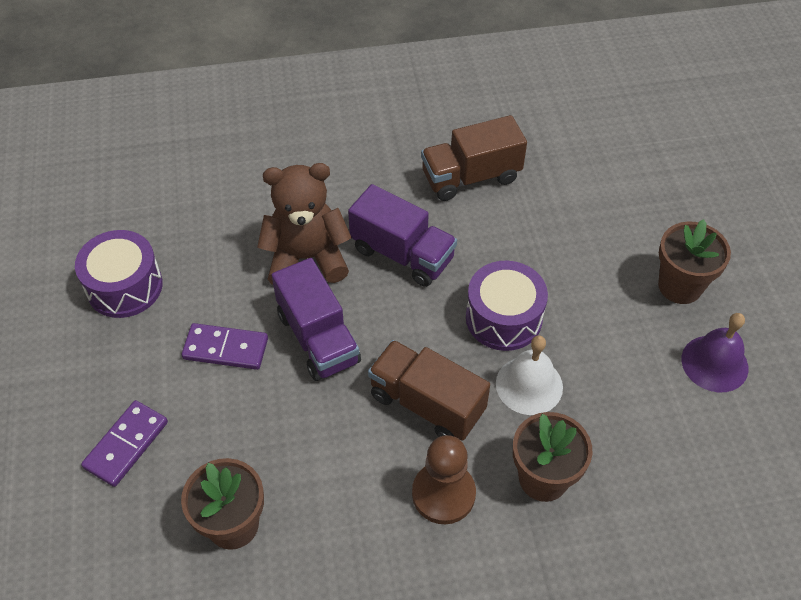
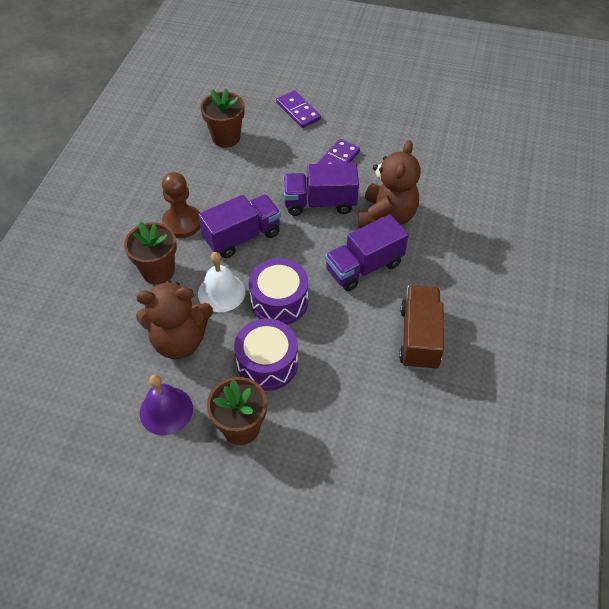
camera: 115 degrees right, 0 degrees up
(124, 286) = (407, 131): purple drum -> purple drum (267, 363)
(427, 403) = (242, 237): brown truck -> purple truck
(624, 396) = (179, 340): none -> brown teddy bear

